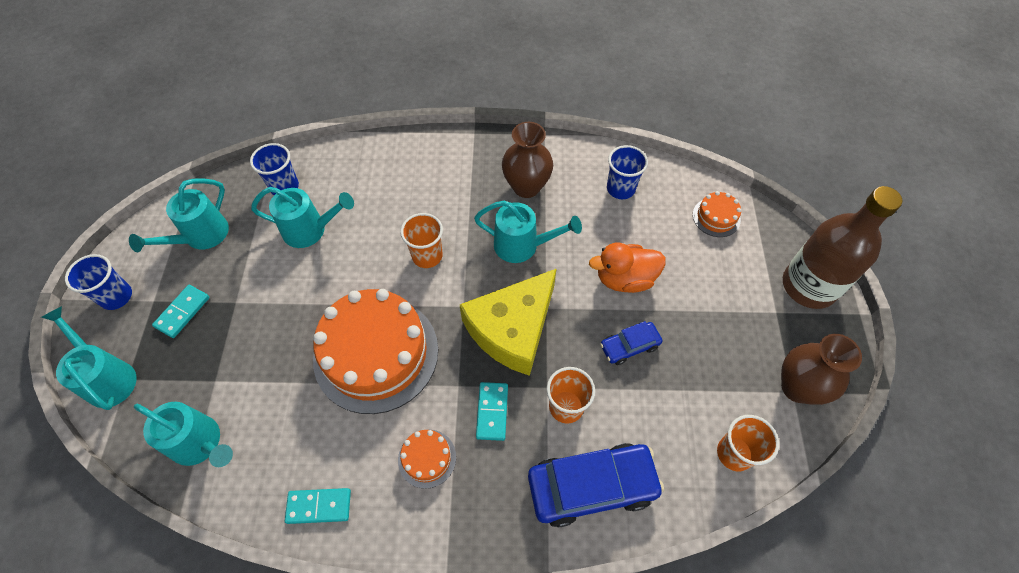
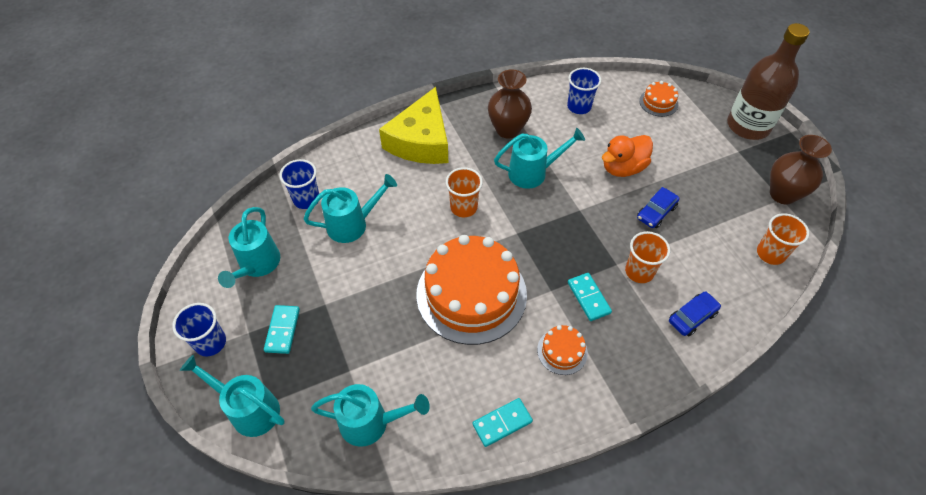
camera: 25 degrees left, 5 degrees down
(512, 329) = (564, 234): yellow cheese -> yellow cheese (421, 141)
(591, 486) = (692, 317): blue car -> blue car, size x0.53

